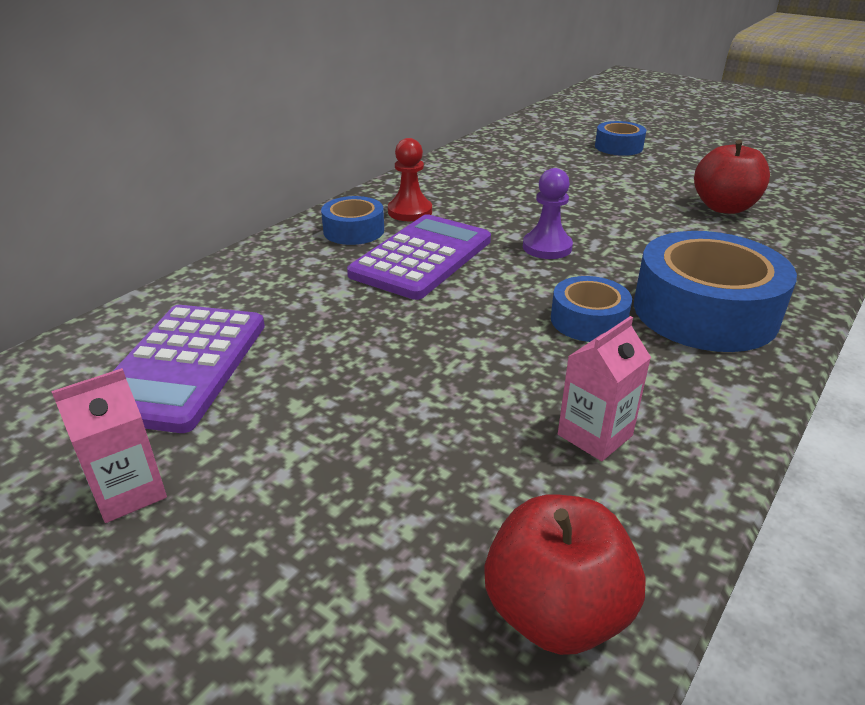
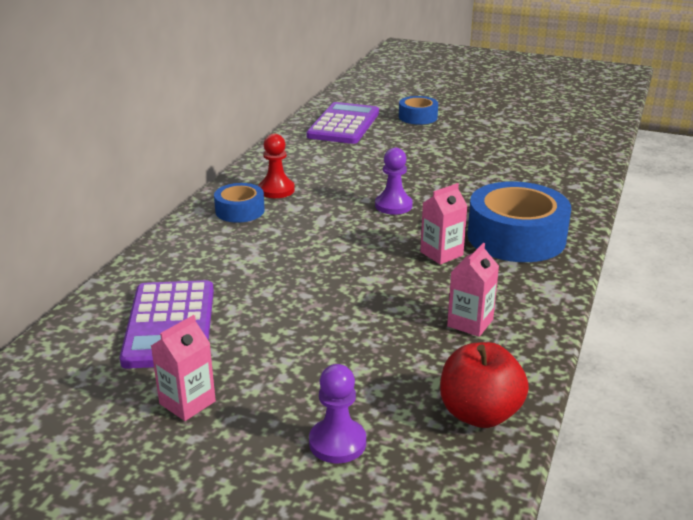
camera: 15 degrees left, 5 degrees down
(300, 617) = (337, 443): none -> purple pawn
(422, 257) = (304, 225): purple calculator -> purple calculator (344, 124)
(588, 320) = (441, 254): blue tape -> pink carton
(724, 207) = (510, 160): red apple -> none

